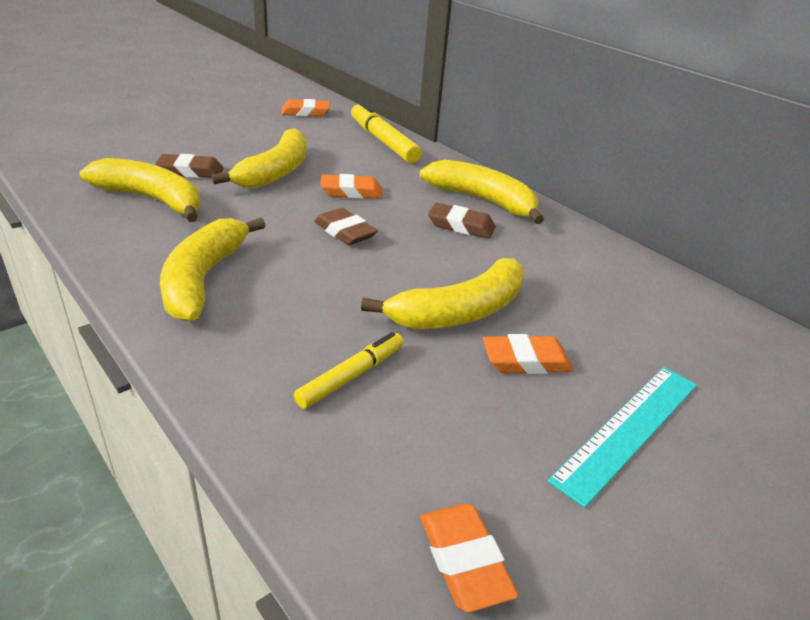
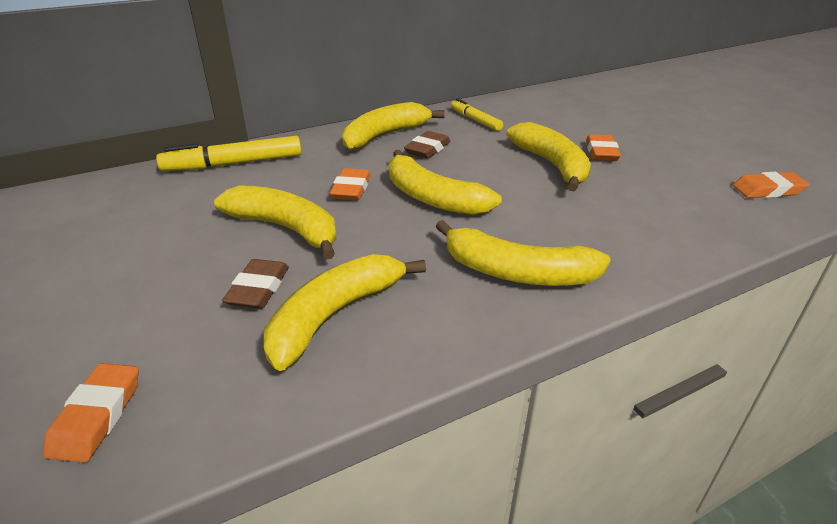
camera: 75 degrees left, 0 degrees up
(305, 112) = (108, 203): orange eraser -> orange eraser (97, 416)
(345, 232) = (432, 198): brown eraser -> yellow banana
(351, 376) = (636, 209): yellow marker -> yellow marker (475, 120)
(628, 429) = (652, 137): turquoise ruler -> none

